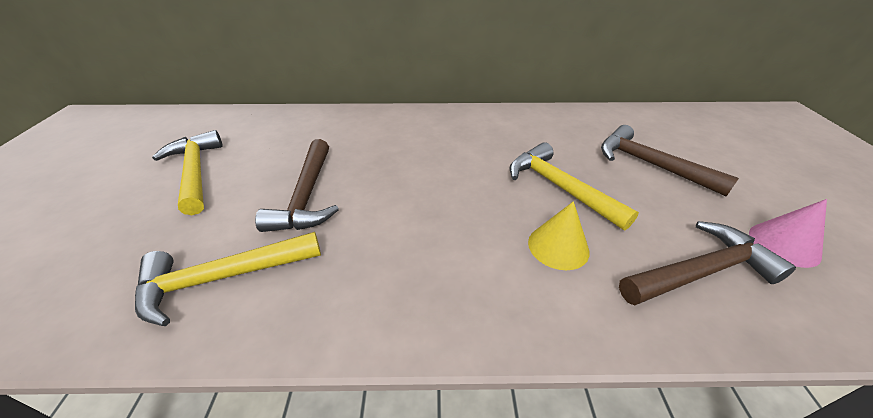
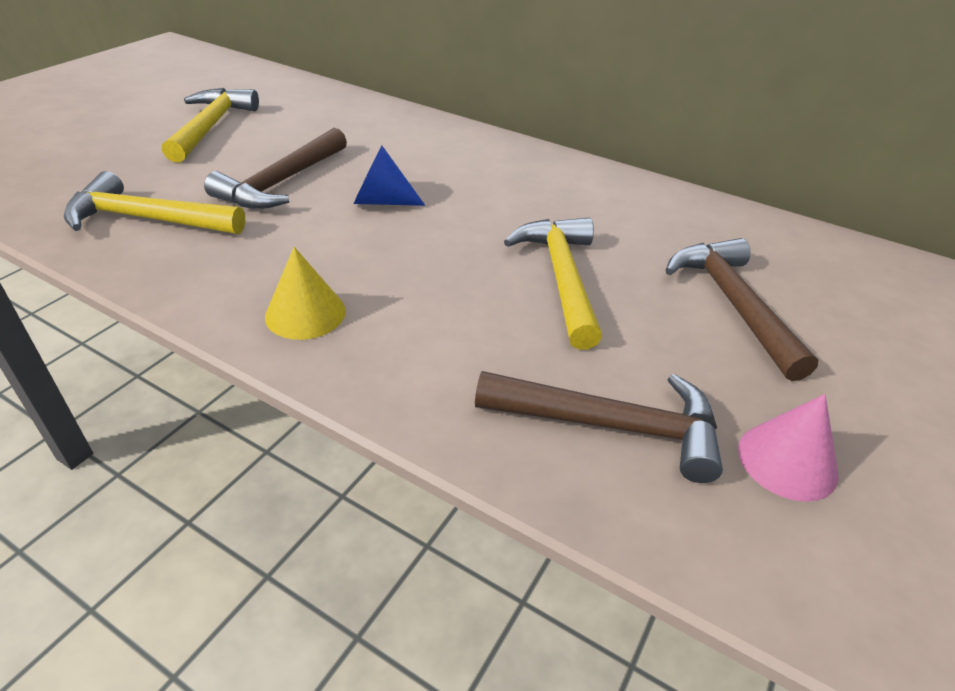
camera: 30 degrees right, 0 degrees up
(395, 181) = (381, 201): none -> blue cone
(558, 246) = (474, 328): yellow cone -> yellow cone (305, 313)

